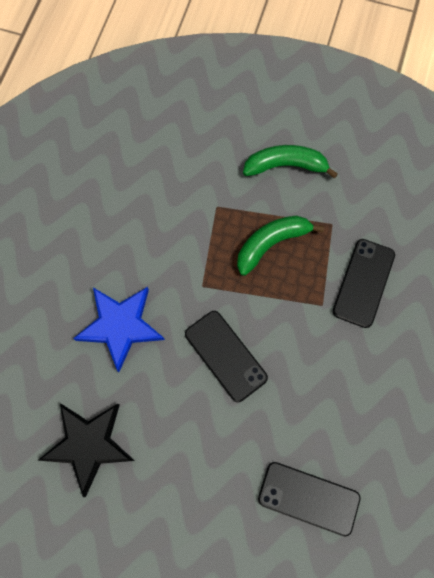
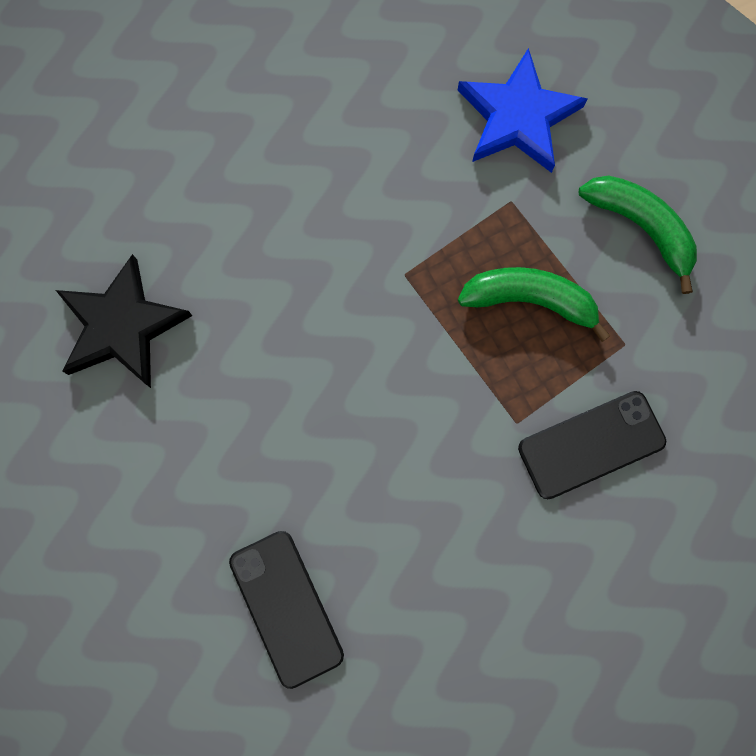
camera: 45 degrees right, 5 degrees up
(120, 326) = (274, 234): blue star -> blue star (517, 117)
(225, 356) = (353, 373): black phone -> none

